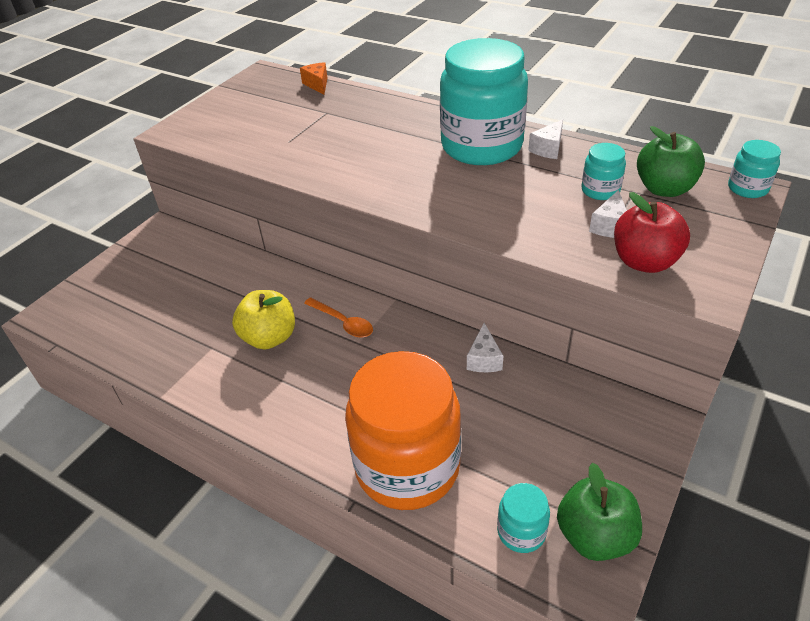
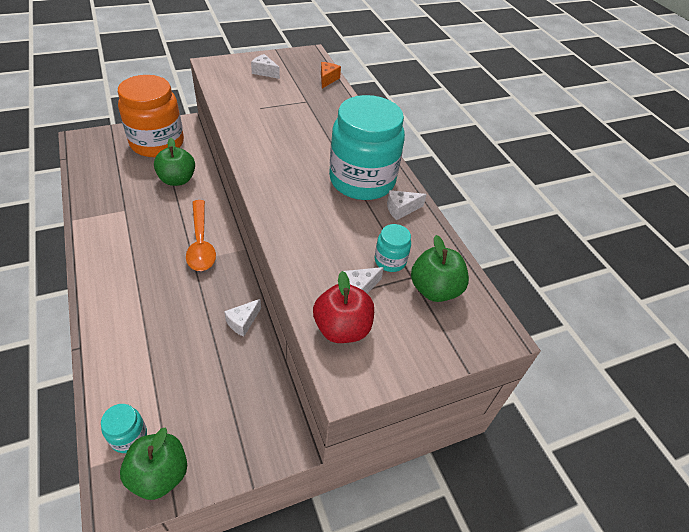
camera: 30 degrees right, 5 degrees up
(231, 284) = (177, 180): none -> green apple
(242, 109) = (264, 72): none -> white cheese
(269, 338) = (156, 224): yellow apple -> none
(343, 323) = (201, 243): orange spoon -> orange spoon, size x1.60
(407, 467) = (125, 351): orange jar -> orange jar (157, 143)
(747, 188) = (496, 331): turquoise jar -> none

